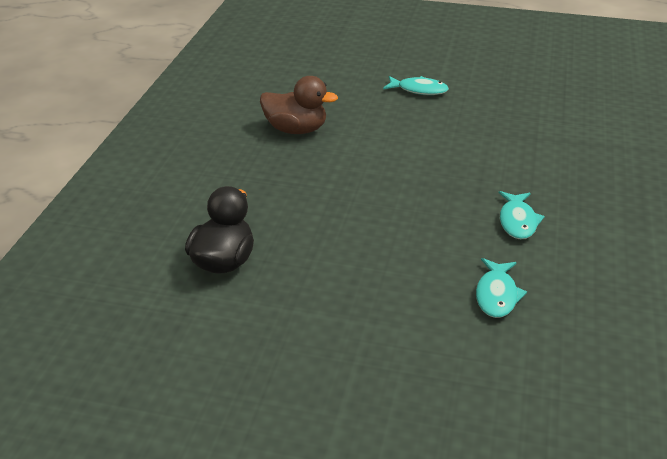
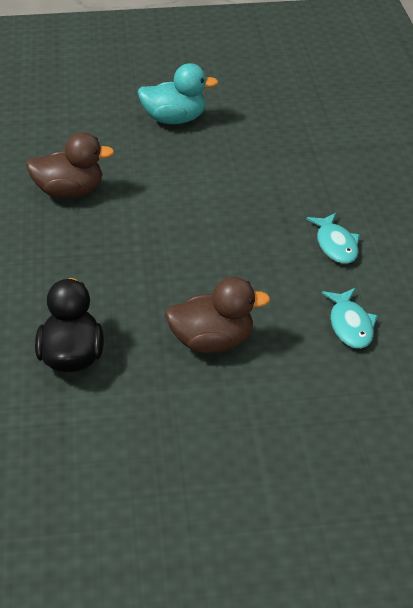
camera: 20 degrees left, 5 degrees up
(355, 278) = (212, 342): none -> brown duck
(419, 90) = (175, 119): turquoise fish -> turquoise duck

